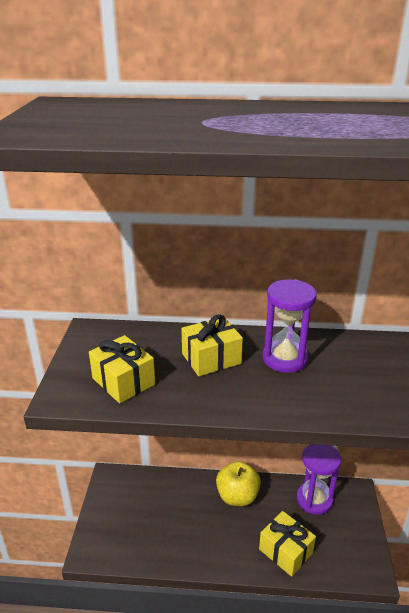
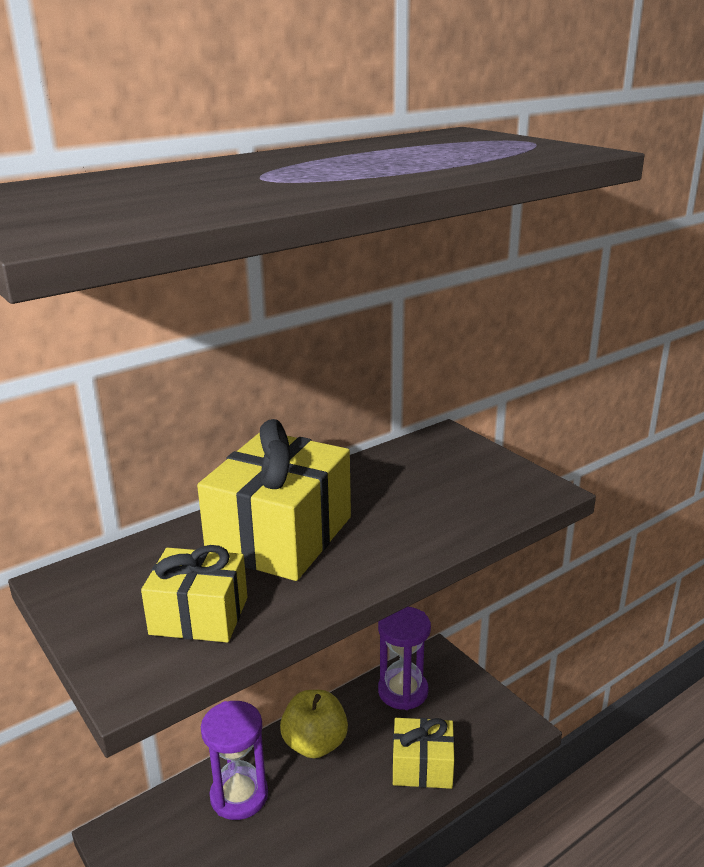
camera: 40 degrees left, 5 degrees down
(211, 358) = (280, 536): yellow gift -> yellow gift, size x1.68
(285, 359) = (364, 497): purple hourglass -> purple hourglass (239, 796)

